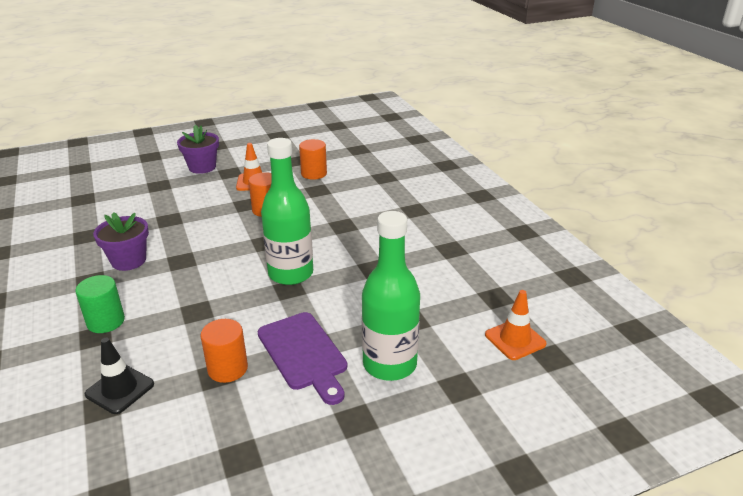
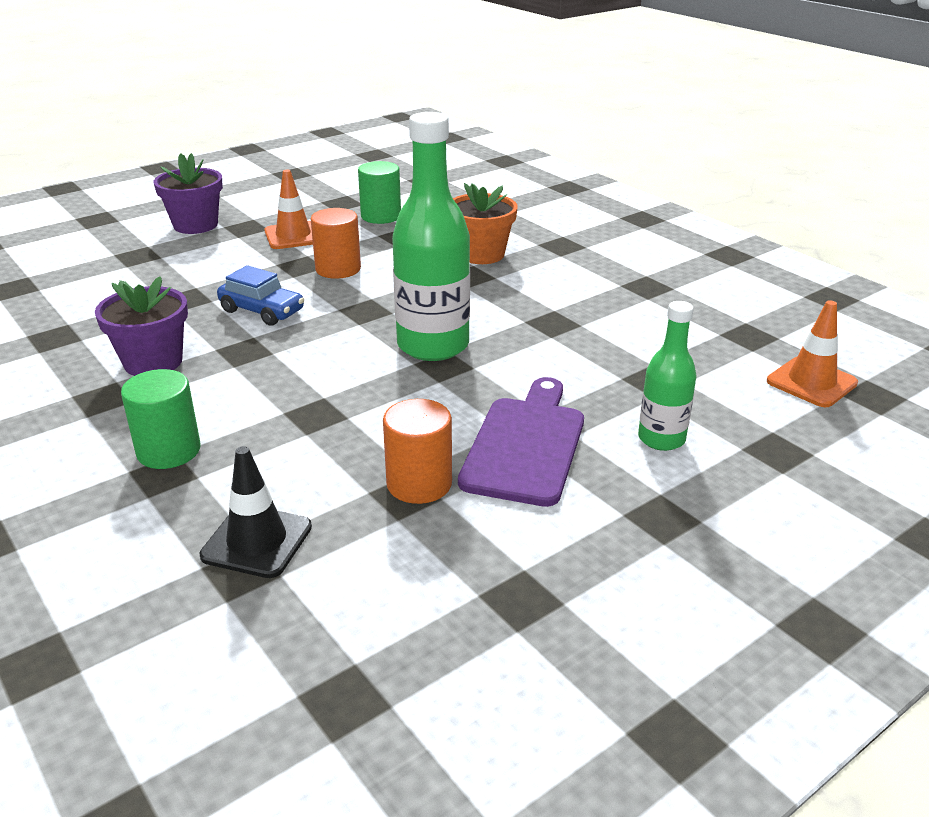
camera: 15 degrees left, 0 degrees up
(206, 234) = (262, 311): none -> blue car
(304, 354) = (525, 445): purple cutting board -> purple cutting board turned 120 degrees counterclockwise
(314, 174) = (381, 216): orange cylinder -> green cylinder
(359, 210) = (481, 254): none -> orange flower pot
(389, 364) = (661, 439): green bottle -> green bottle, size x0.56

